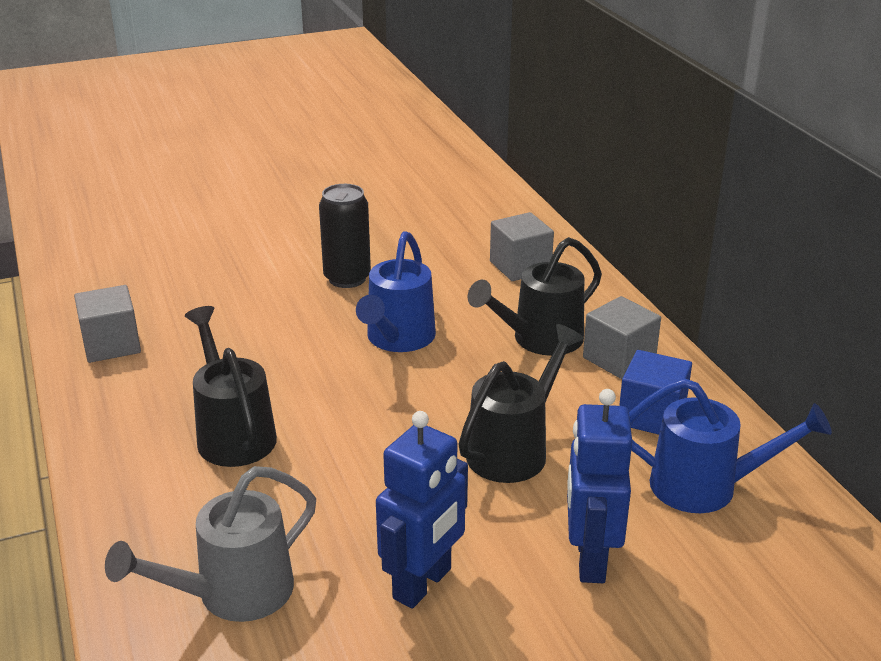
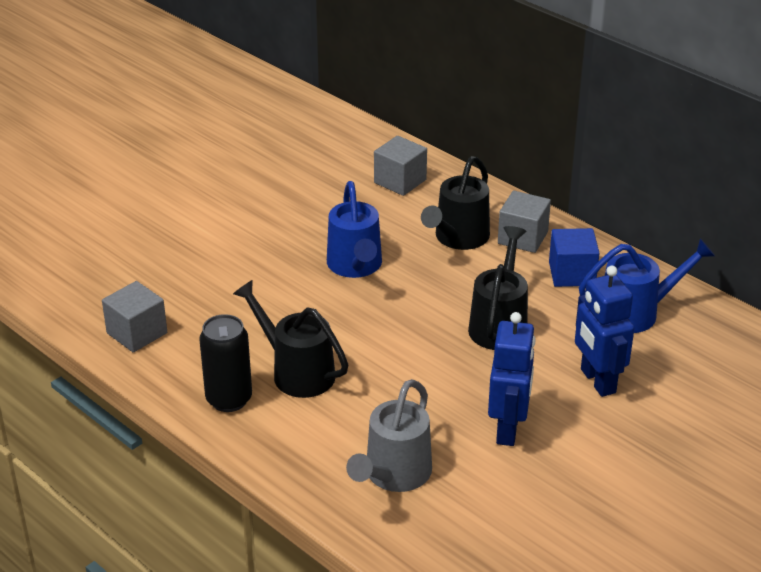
camera: 25 degrees left, 5 degrees up
(347, 278) = (275, 226): black can -> black can (229, 399)

